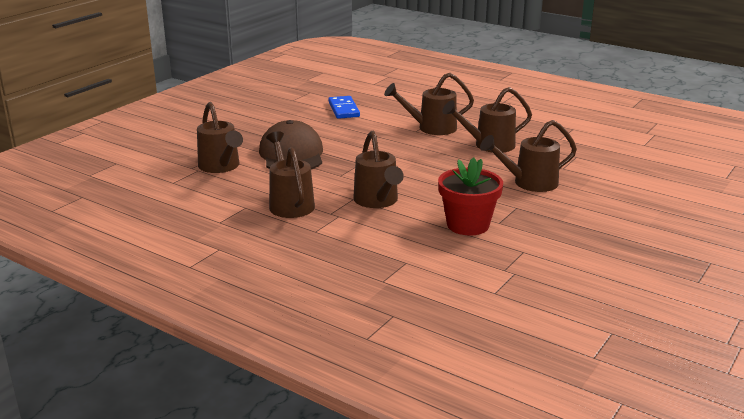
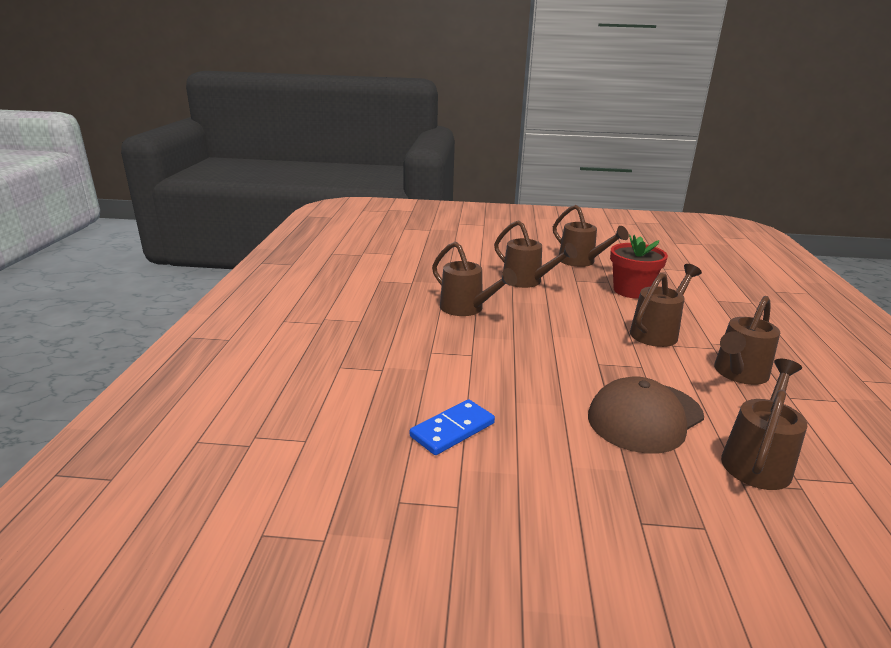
camera: 120 degrees left, 0 degrees up
(431, 128) = (453, 347): brown watering can -> brown watering can (581, 262)

